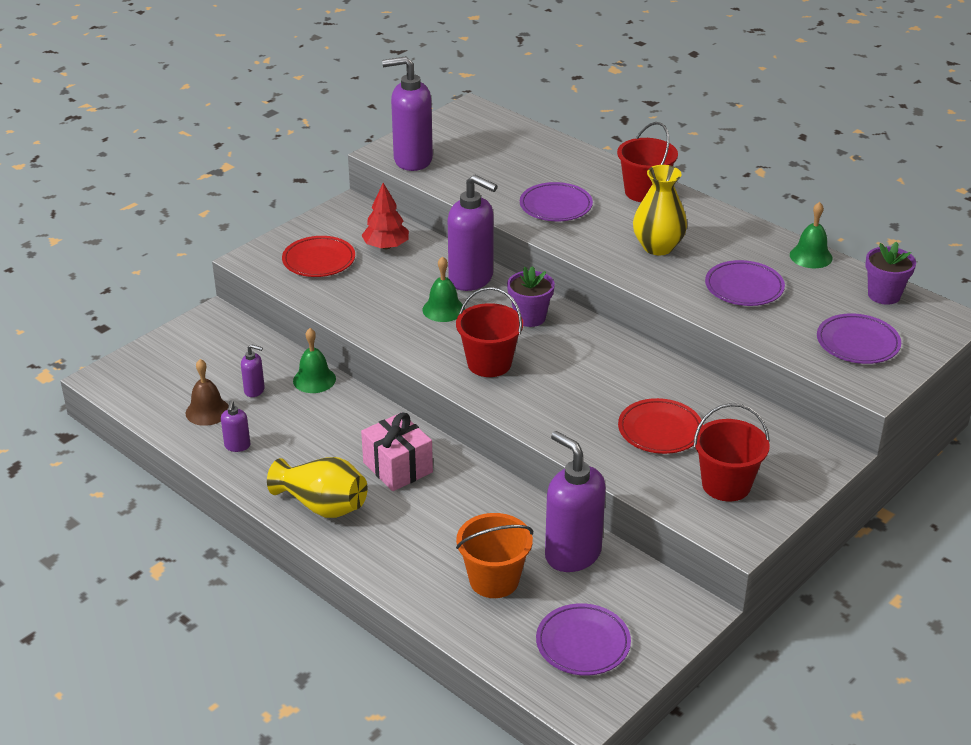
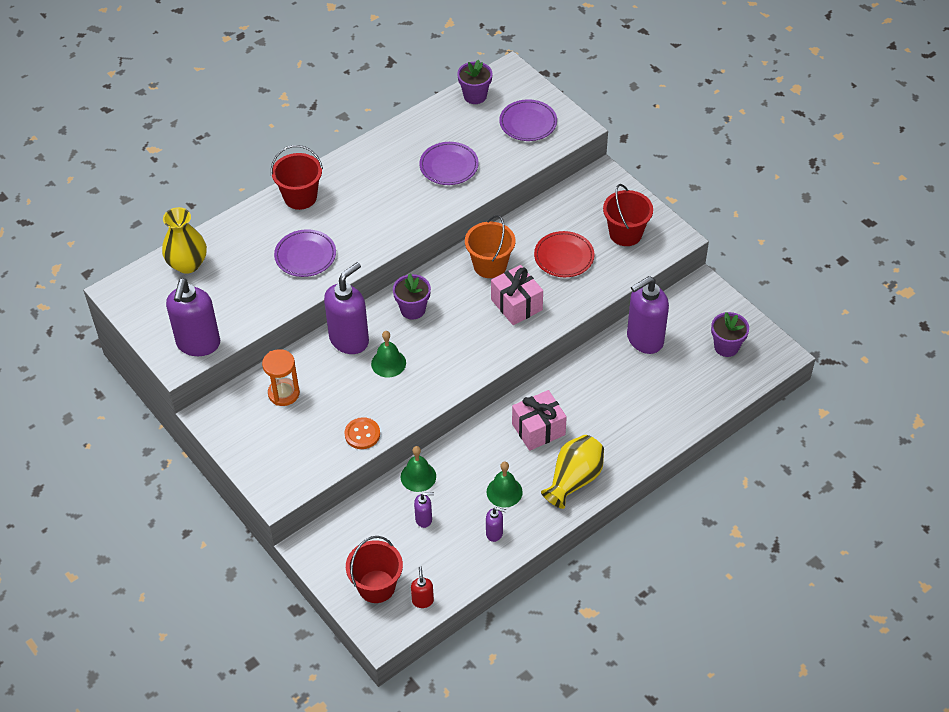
camera: 80 degrees left, 15 degrees up
(144, 401) = (422, 600): none -> red soap dispenser
(207, 411) = (445, 554): brown bell -> none
(254, 390) = (424, 519): purple soap dispenser -> purple soap dispenser turned 60 degrees clockwise
(319, 260) = (292, 443): red plate -> none
(337, 303) = (362, 434): none -> orange button
(386, 246) = (284, 393): red tree -> orange hourglass
(489, 363) = (467, 342): red bucket -> red bucket (376, 586)
(494, 580) = (664, 385): orange bucket -> orange bucket (490, 265)
(562, 397) = (516, 305): none -> pink gift
(583, 643) = (726, 347): purple plate -> purple flower pot
(658, 247) = (383, 203): yellow vase -> yellow vase (187, 264)
(811, 256) = (417, 121): green bell -> green bell (504, 492)

